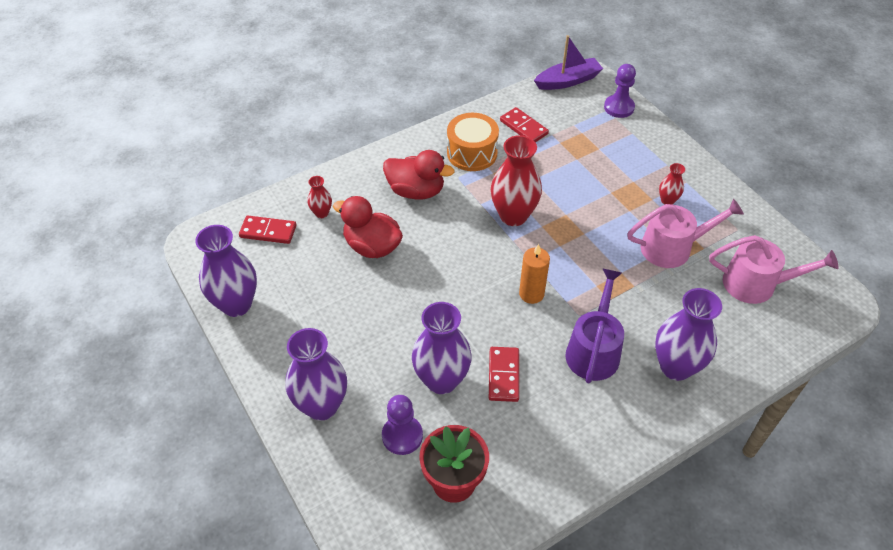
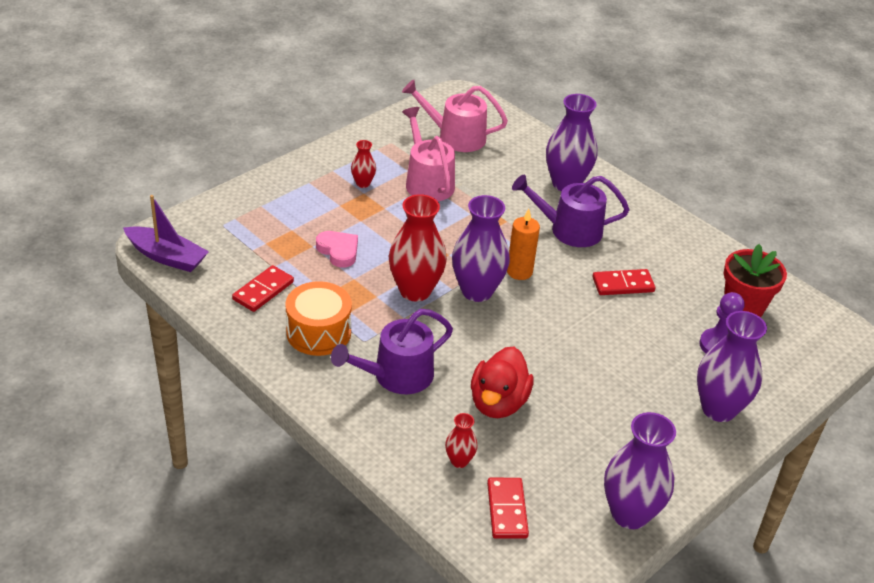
camera: 105 degrees left, 10 degrees down
(416, 191) = (397, 375): red duck -> purple watering can
(441, 380) = (648, 325): purple vase -> purple vase (477, 291)
(568, 81) = (167, 257): purple boat -> purple boat turned 150 degrees clockwise
(569, 174) = (338, 251): none -> pink heart
(619, 107) = (215, 215): purple pawn -> none
(756, 284) = (456, 137): pink watering can -> pink watering can turned 75 degrees counterclockwise

